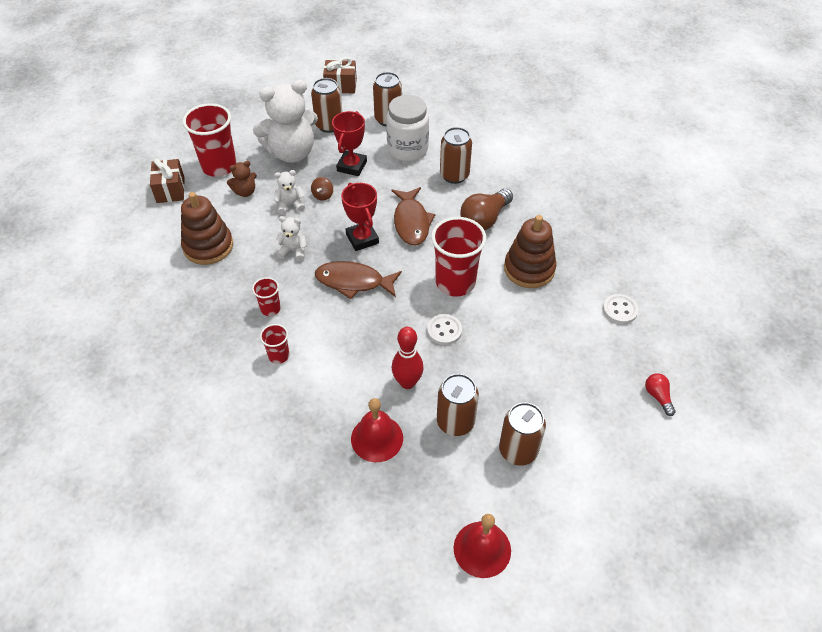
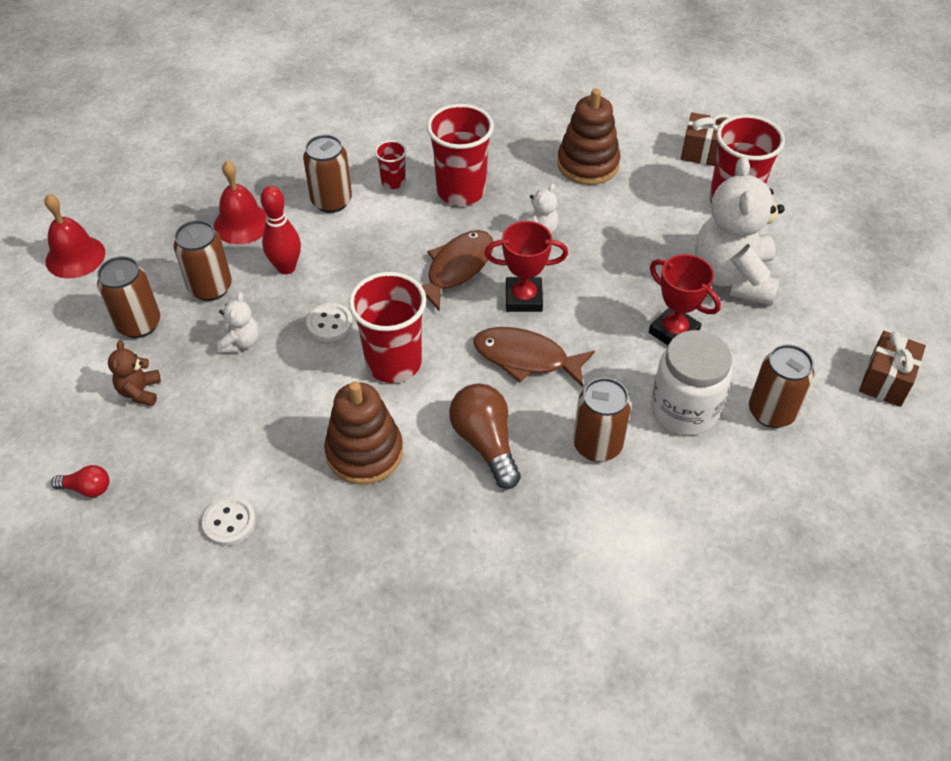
camera: 115 degrees right, 0 degrees up
(245, 192) = (670, 214): brown teddy bear -> brown teddy bear (140, 391)
(270, 309) = (461, 191): red cup -> red cup, size x2.03
(290, 205) = (623, 249): white teddy bear -> white teddy bear (241, 342)
(323, 195) = (626, 284): brown spinning top -> none
(329, 125) = (782, 335): brown can -> brown can (331, 201)

